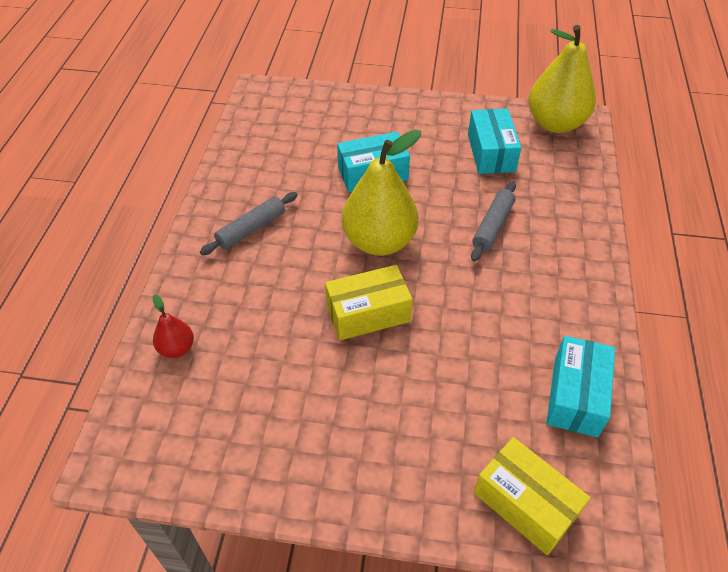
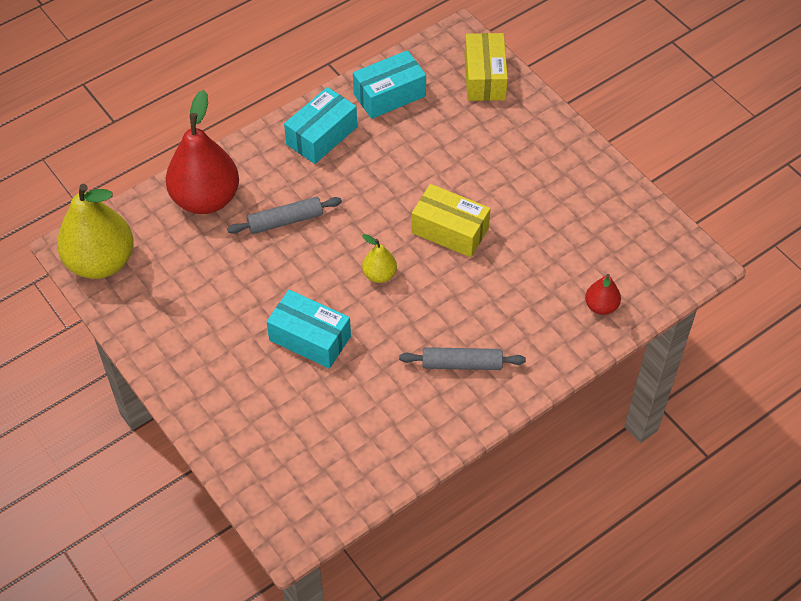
camera: 135 degrees left, 5 degrees up
(379, 241) = (379, 275): yellow pear -> yellow pear, size x0.46
(491, 153) = (193, 279): turquoise box -> turquoise box (322, 136)
(563, 199) = (206, 199): none -> red pear

